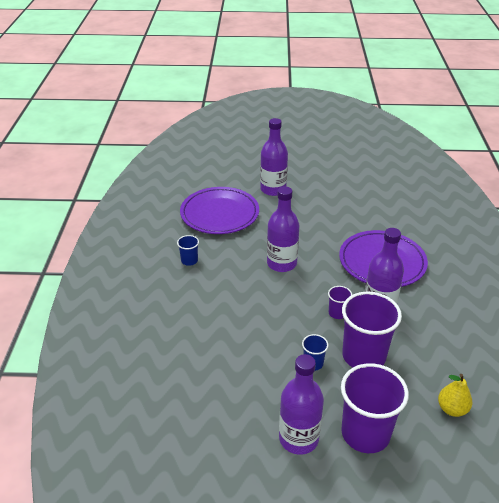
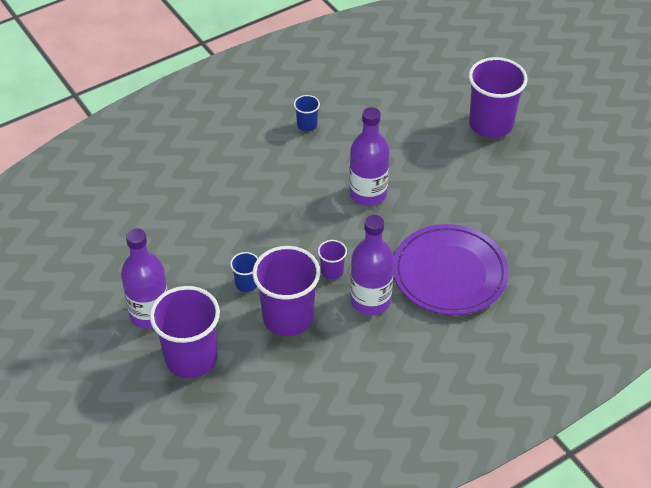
camera: 55 degrees right, 10 degrees up
(219, 214) = (402, 106): purple plate -> none
(273, 189) = (491, 124): purple bottle -> purple cup
(452, 409) = (272, 413): yellow pear -> none

